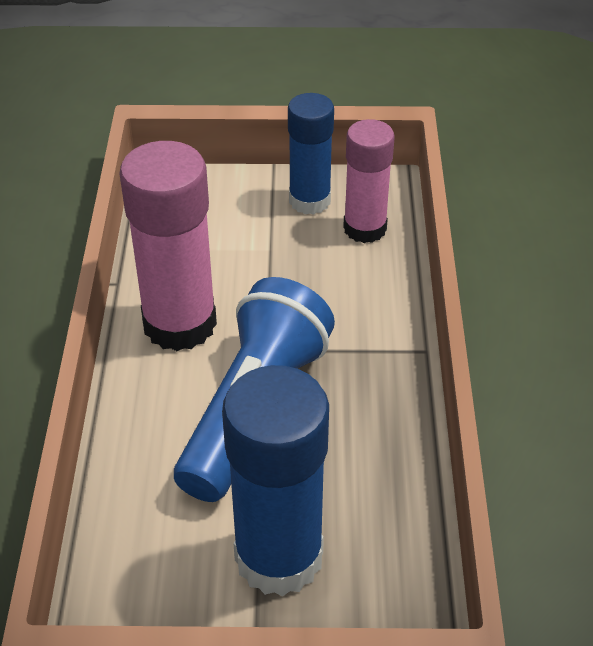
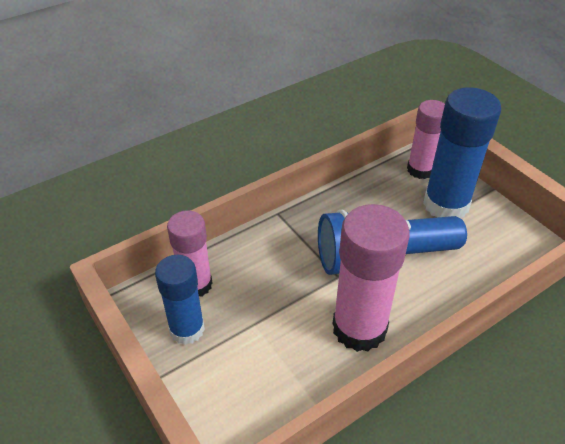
camera: 125 degrees left, 0 degrees up
(384, 585) = (420, 170): none -> pink glue stick

